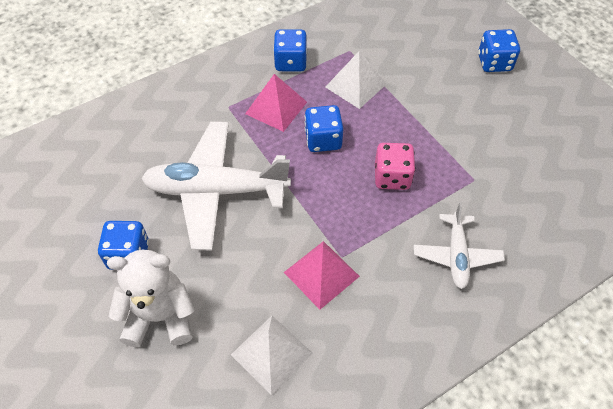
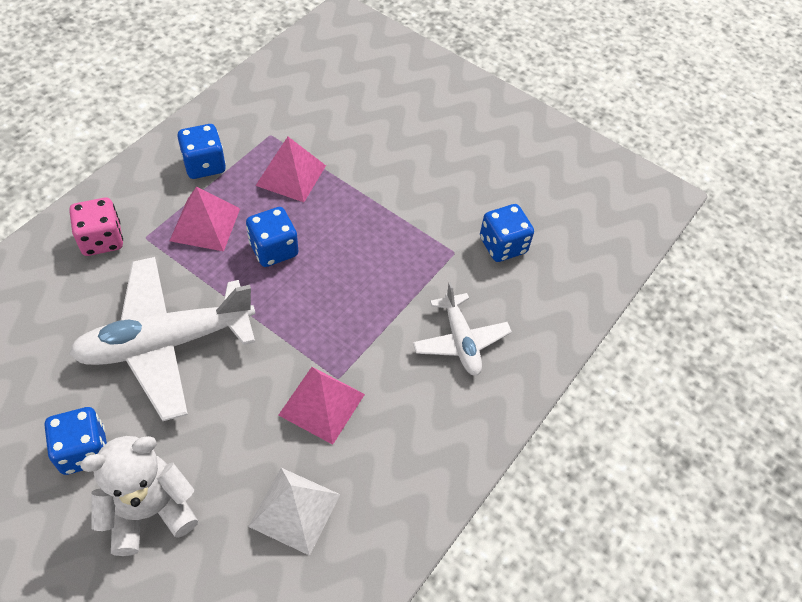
camera: 25 degrees left, 0 degrees up
(355, 85) = (291, 175): white pyramid -> pink pyramid
(392, 177) = (365, 272): pink dice -> pink dice (102, 240)
(494, 63) = (437, 114): blue dice -> blue dice (503, 245)

